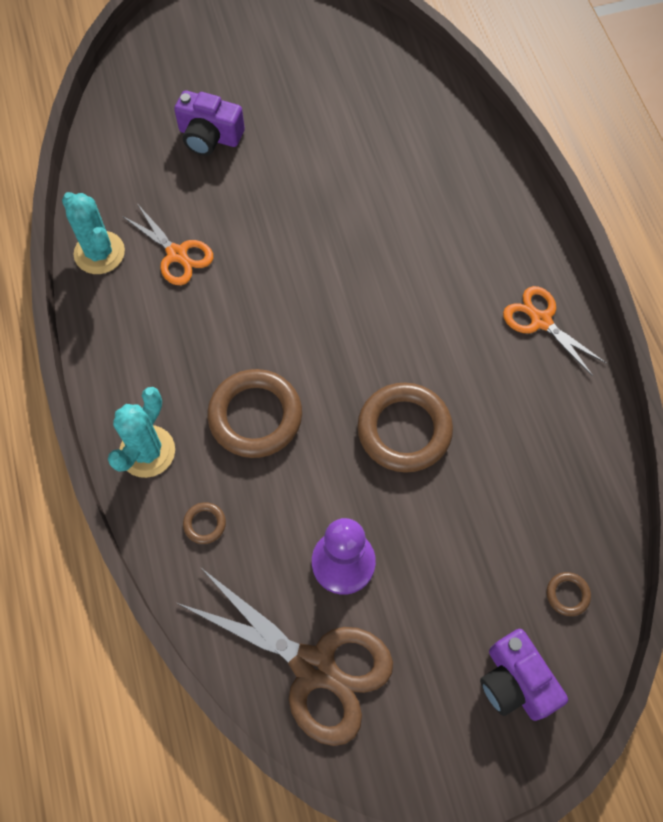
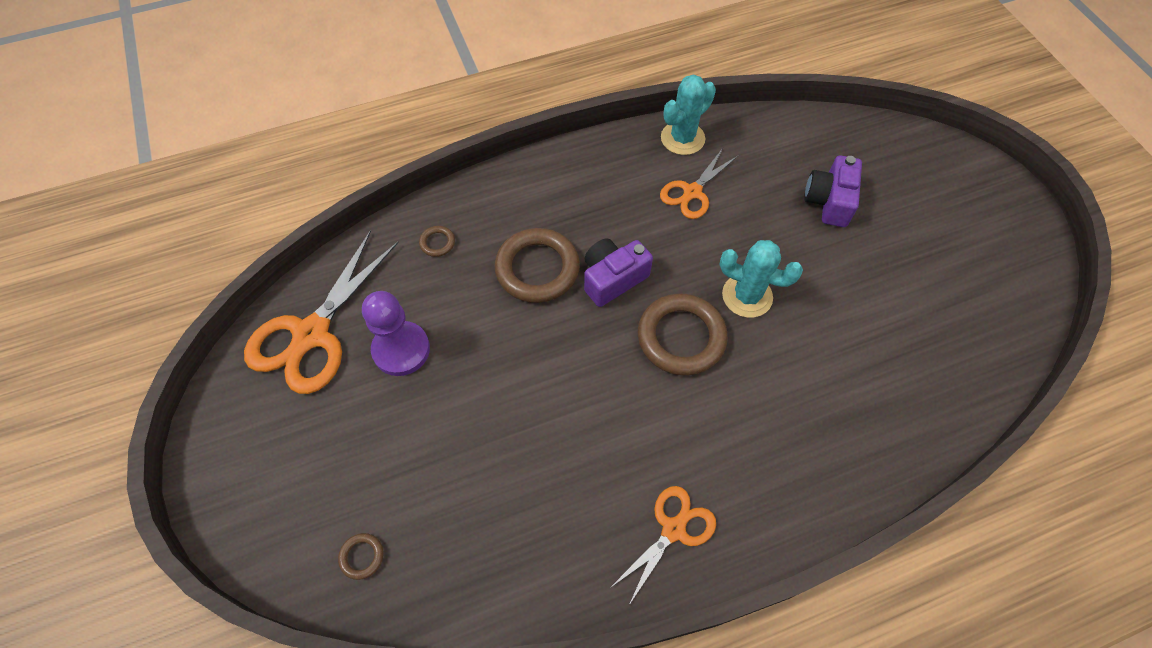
camera: 85 degrees right, 5 degrees down
(147, 451) = (500, 196): turquoise cactus -> turquoise cactus (747, 296)
(314, 666) = (312, 334): brown scissors -> orange scissors
(404, 430) = (532, 393): brown ring -> brown ring (681, 337)
(515, 682) = (281, 504): purple camera -> purple camera (612, 278)

